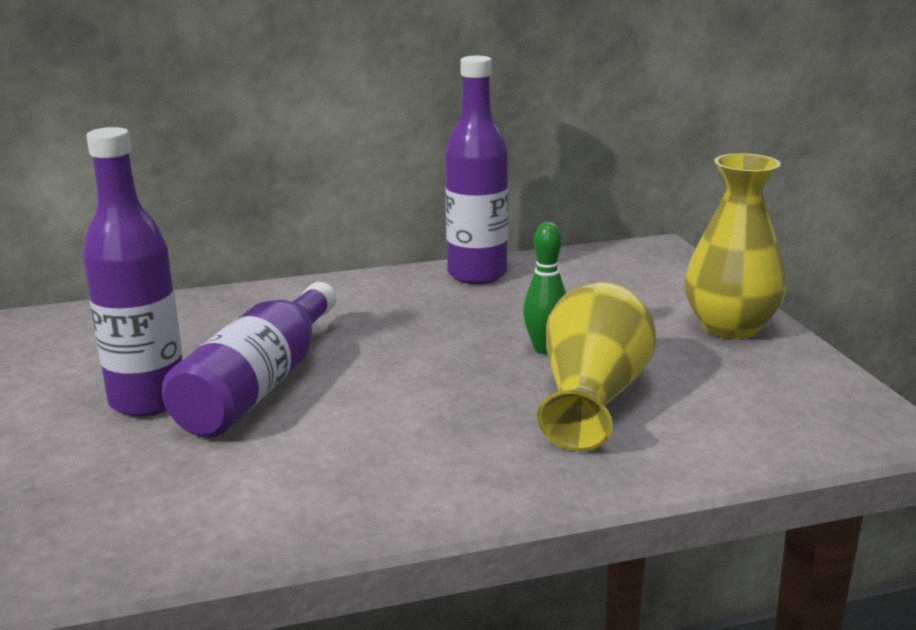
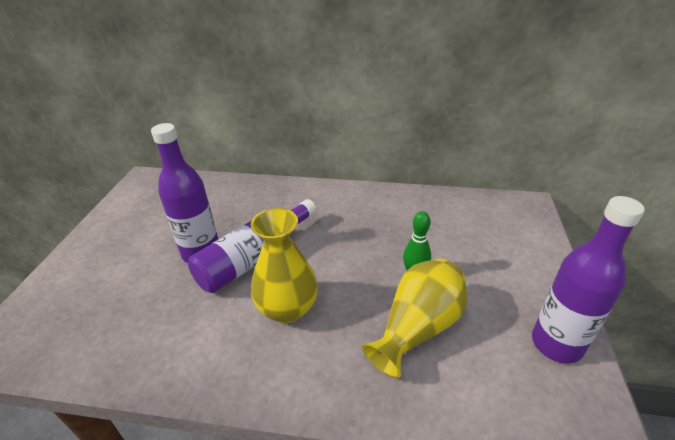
camera: 25 degrees right, 15 degrees up
(477, 275) = (411, 200): purple bottle -> purple bottle (556, 344)
(730, 327) = (540, 290): yellow vase -> yellow vase (287, 308)

